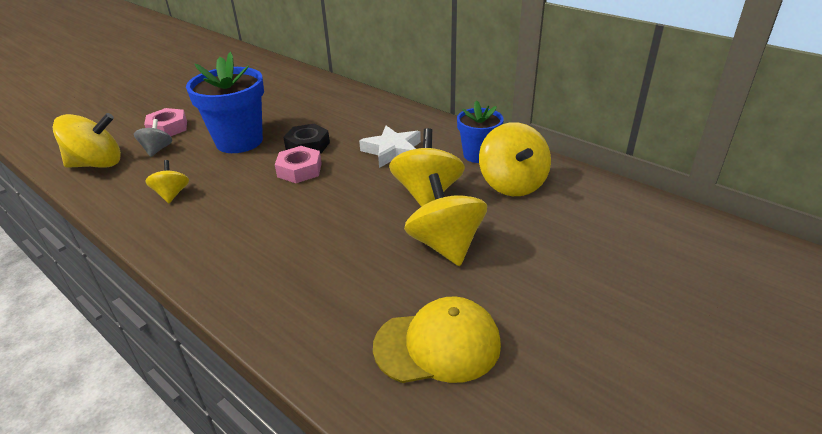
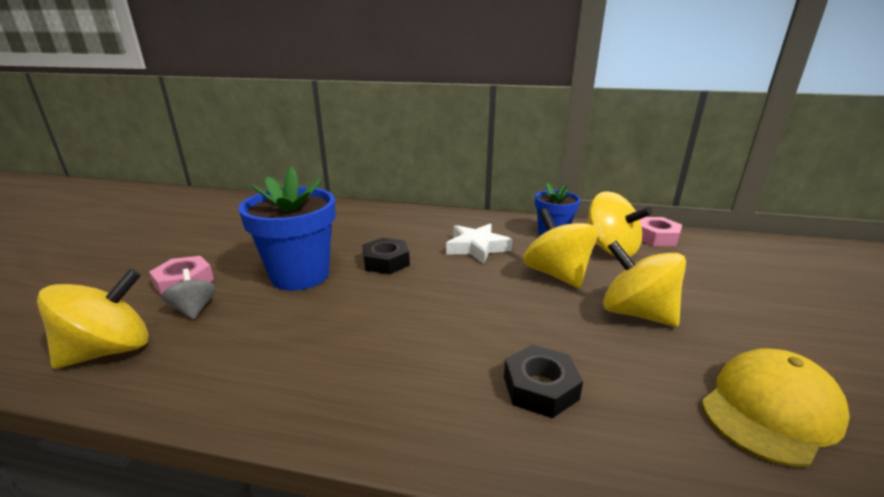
camera: 30 degrees left, 10 degrees down
(172, 194) = (275, 355): yellow spinning top -> none
(298, 270) = (540, 387): none -> black nut
(299, 170) = (406, 286): pink nut -> pink nut (656, 237)

